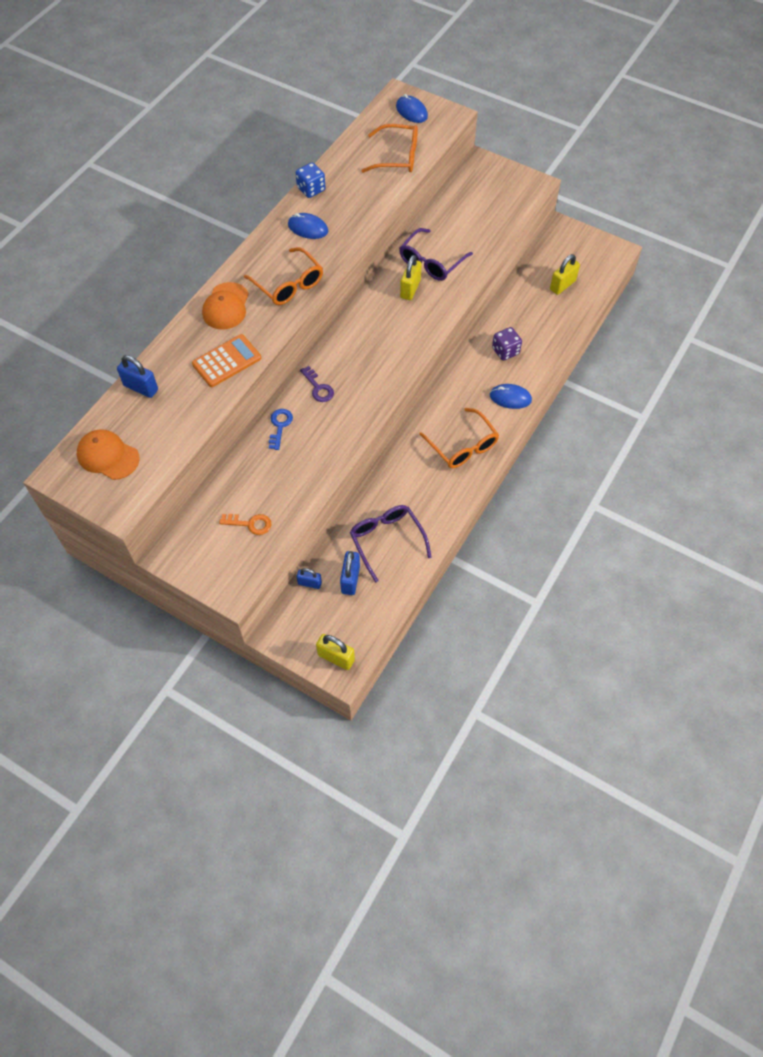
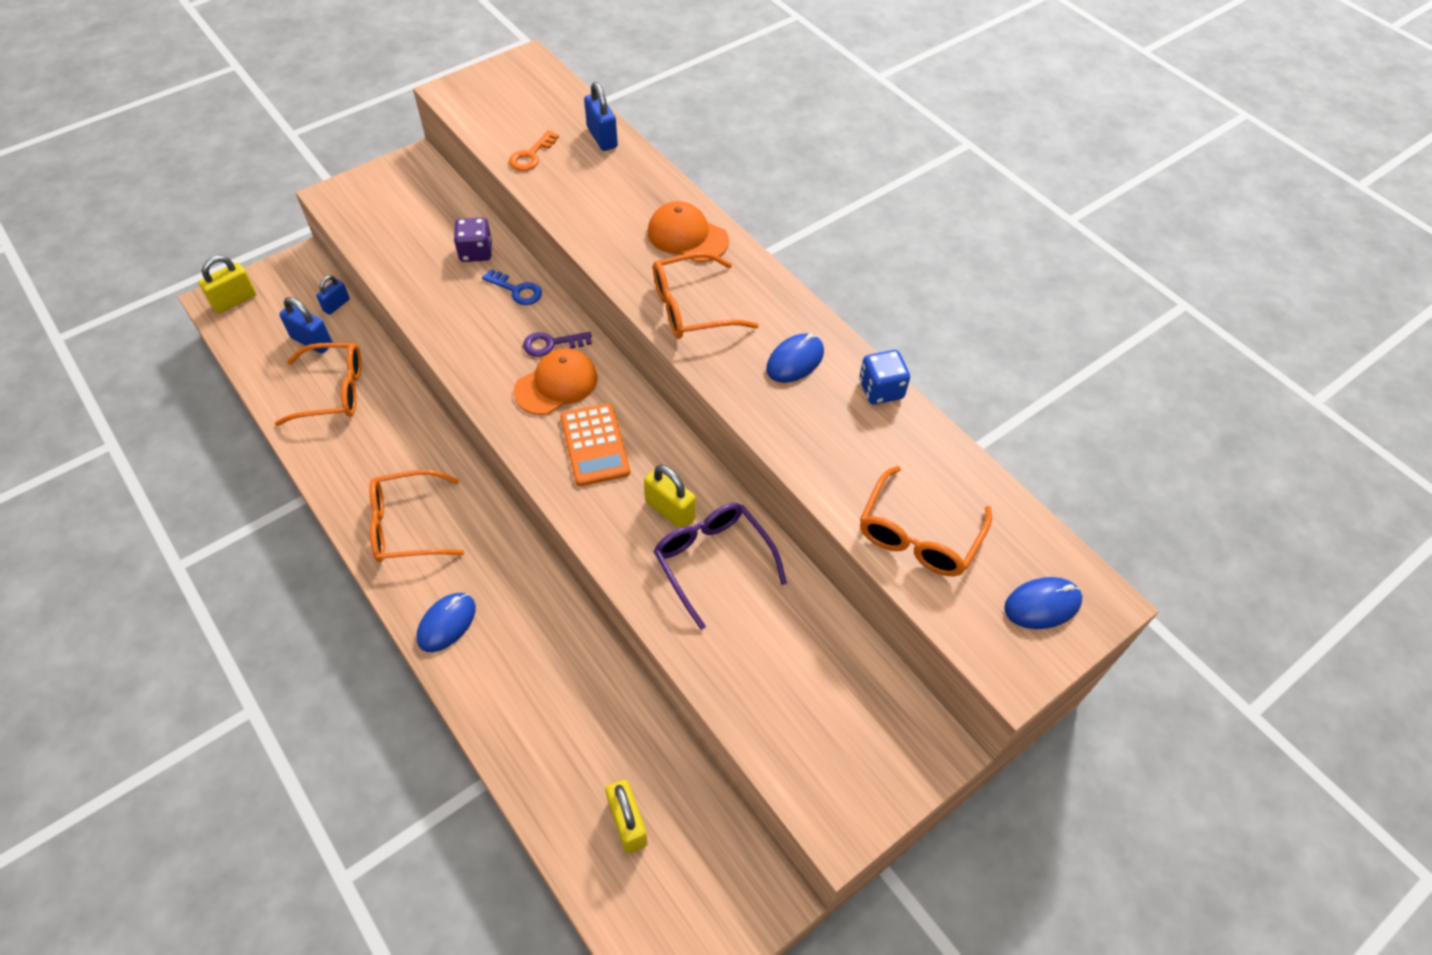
camera: 110 degrees right, 5 degrees down
(108, 456) = (524, 96): orange cap -> orange cap (556, 384)
(141, 388) = (602, 137): blue padlock -> blue padlock turned 75 degrees counterclockwise
(227, 361) = (594, 215): orange calculator -> orange calculator (595, 445)
(250, 524) = (402, 229): orange key -> orange key (531, 155)
(387, 541) = (333, 391): purple glasses -> orange glasses
(505, 351) = (536, 657): purple dice -> purple dice (476, 252)

